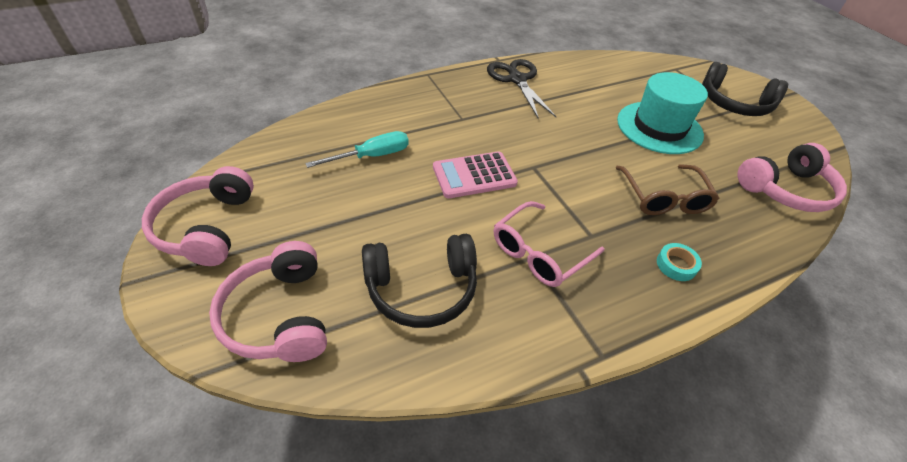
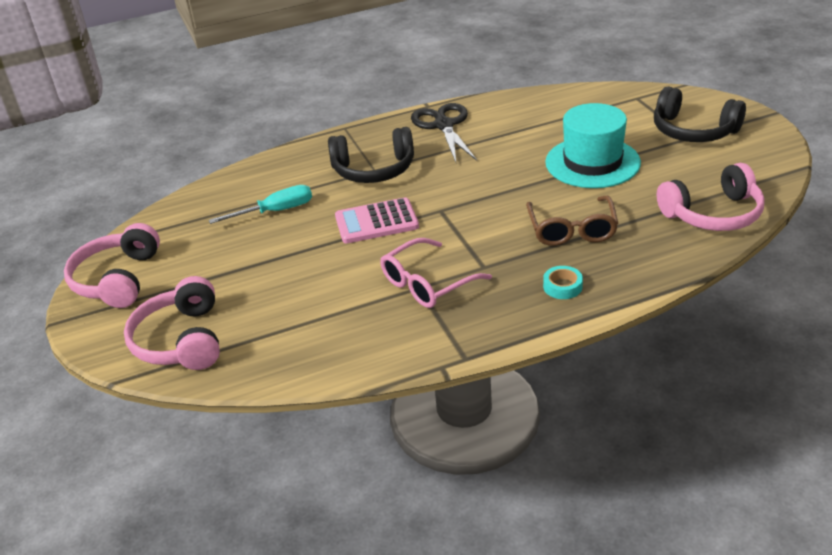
camera: 10 degrees right, 10 degrees down
(422, 289) = (309, 316): black headphones -> black headphones (374, 170)

